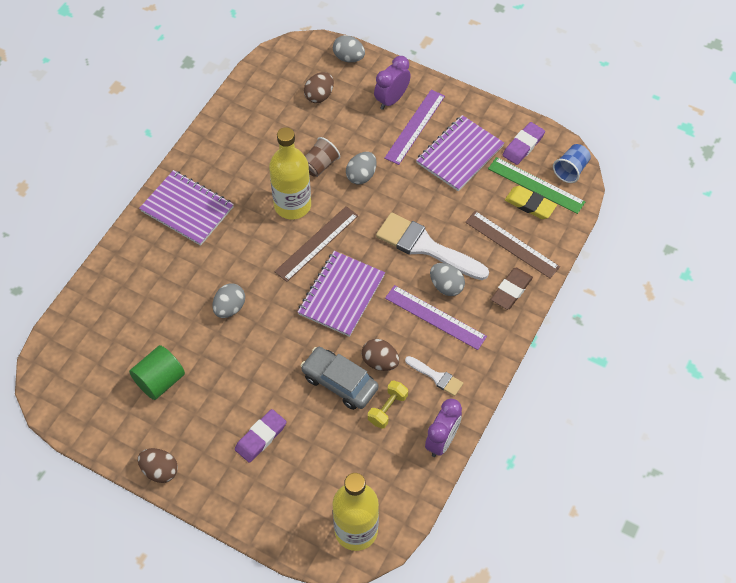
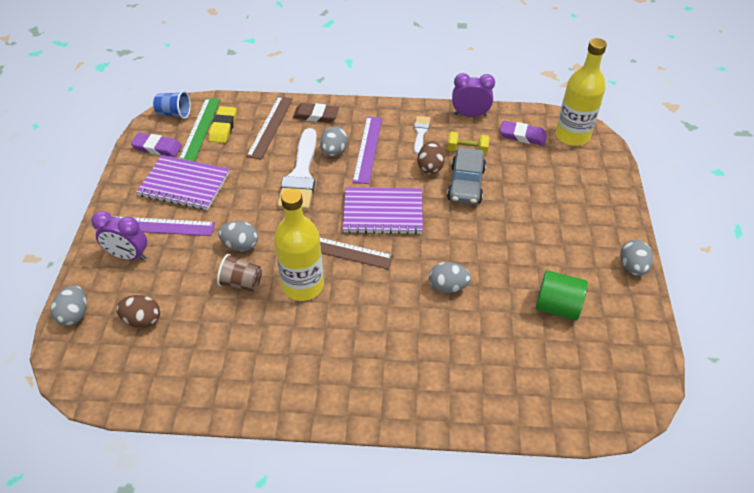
camera: 115 degrees left, 10 degrees down
(160, 470) = (632, 267): brown egg -> grey egg
(187, 209) = (355, 377): purple notebook -> none
(261, 437) = (549, 214): purple eraser -> purple eraser (522, 136)

